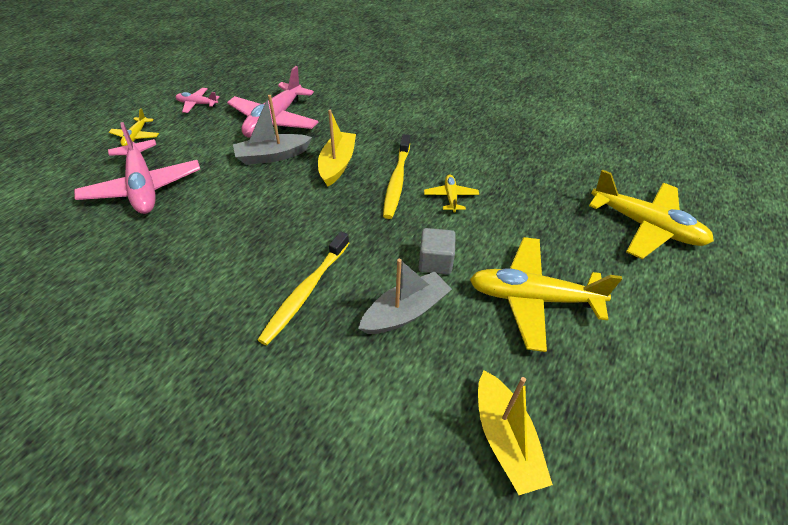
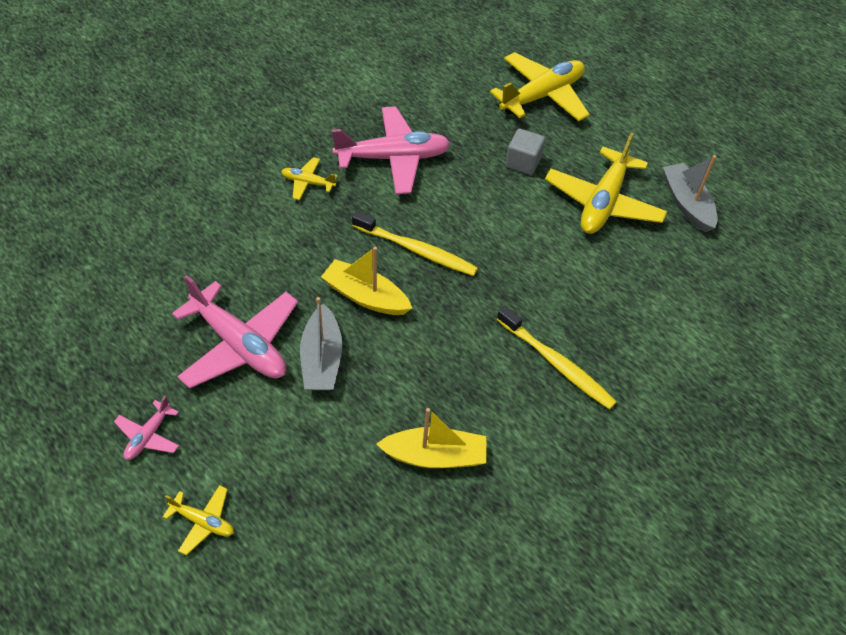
camera: 75 degrees left, 5 degrees up
(143, 187) = (332, 511): pink plane -> pink plane (393, 158)
(405, 312) = (598, 293): grey boat -> grey boat (686, 204)
(435, 262) = (544, 254): grey cube -> grey cube (523, 162)
(450, 197) = (458, 213): yellow plane -> yellow plane (308, 183)
(505, 439) = (724, 267): yellow boat -> yellow boat (435, 456)

